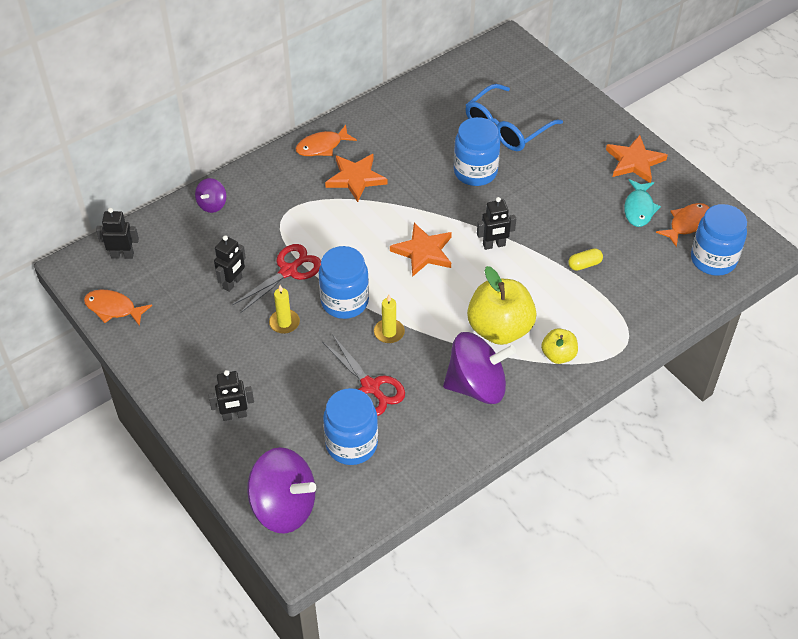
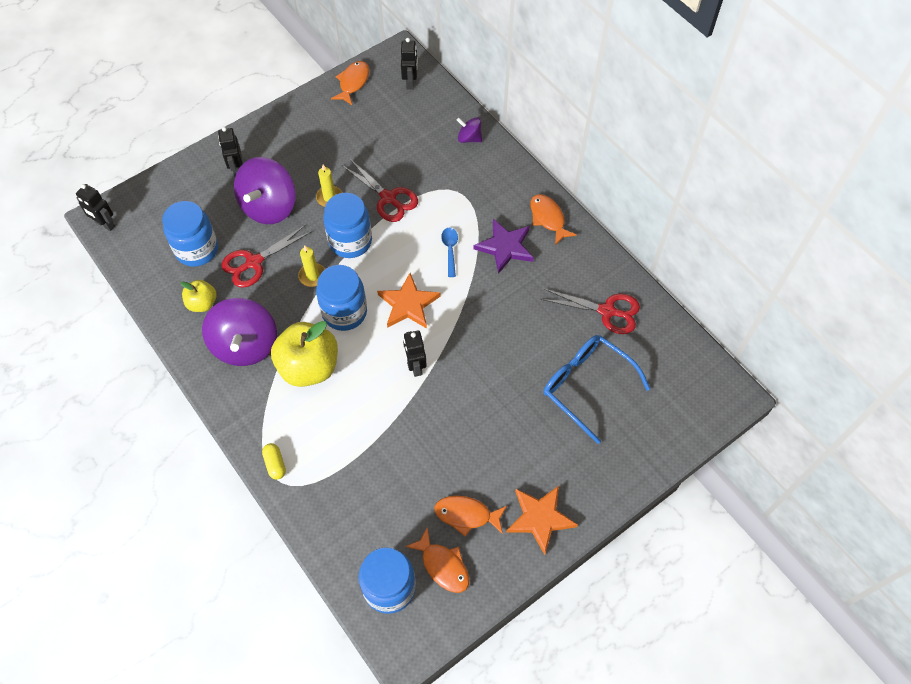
camera: 90 degrees right, 10 degrees up
(233, 283) = (376, 159): black robot -> black robot (105, 224)
(284, 506) = (146, 205): purple spinning top -> purple spinning top (269, 206)
(356, 178) = (505, 247): orange star -> purple star
(358, 220) = (450, 250): none -> blue spoon
(428, 111) = (607, 311): none -> red scissors
(475, 172) = (518, 353): blue jar -> blue jar (344, 312)
(558, 355) = (273, 417): yellow apple -> yellow apple (202, 303)
(584, 264) = (387, 450): yellow capsule -> yellow capsule (275, 464)
(639, 208) = (466, 515): turquoise fish -> orange fish

